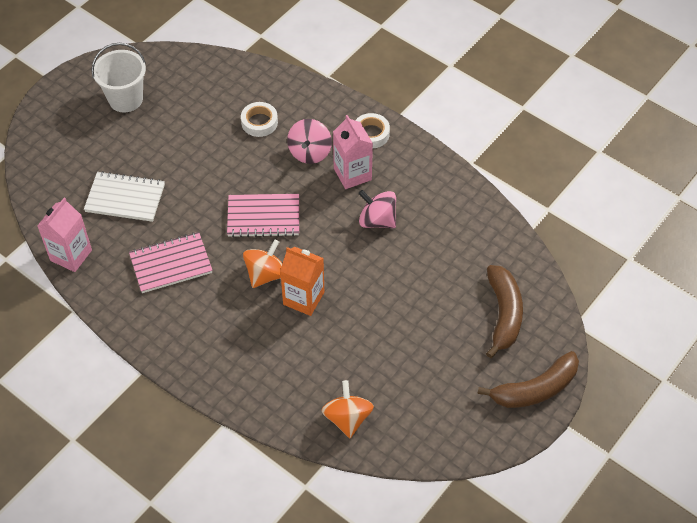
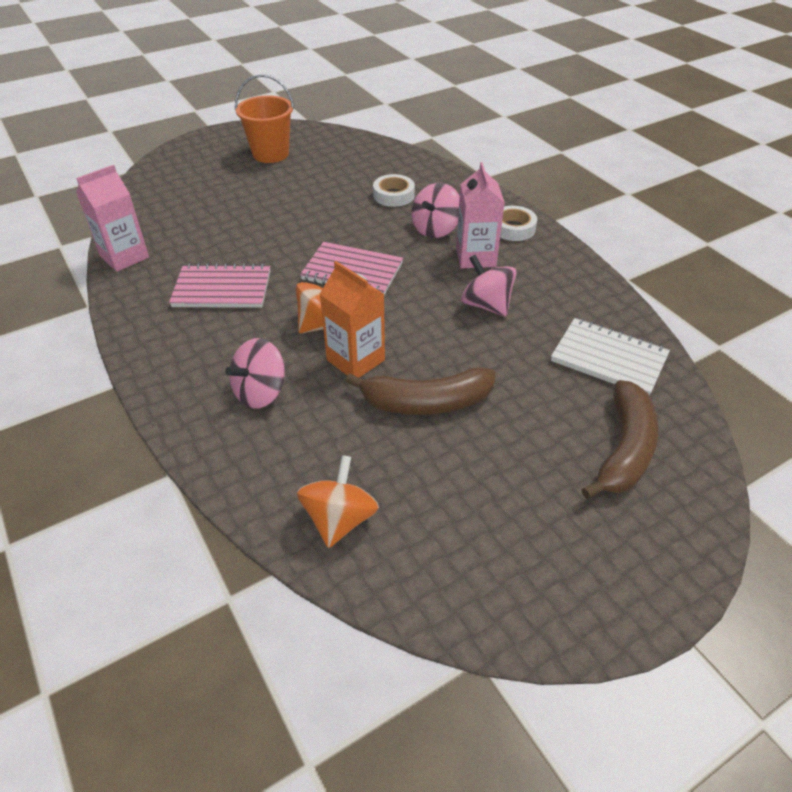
camera: 20 degrees right, 10 degrees down
(125, 99) = (270, 154): white bucket -> orange bucket
(125, 198) = (215, 224): white notebook -> white notebook (609, 358)
(250, 345) = (260, 392): none -> pink spinning top
(535, 389) = (648, 567): brown banana -> brown banana (426, 402)

